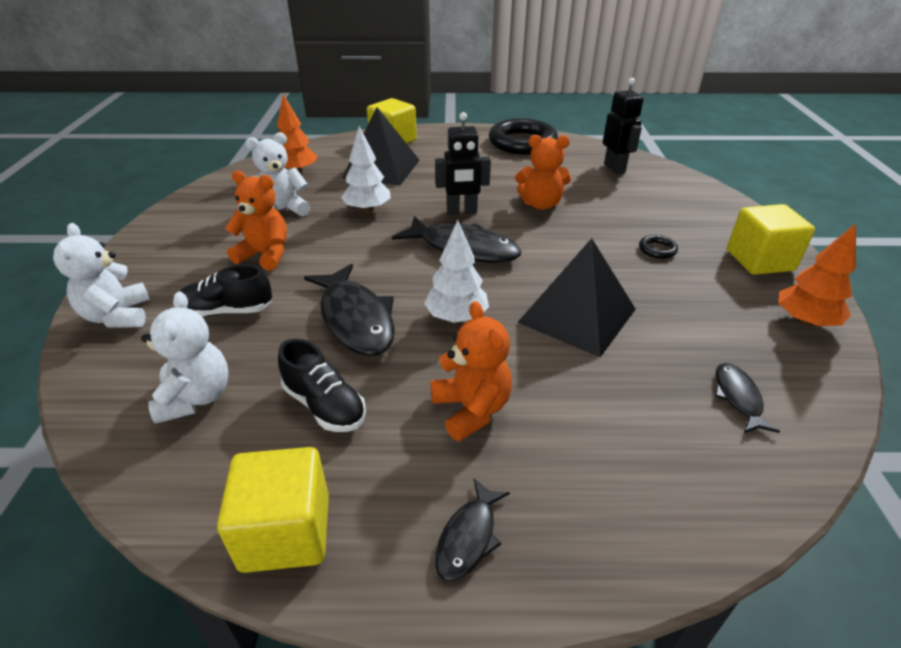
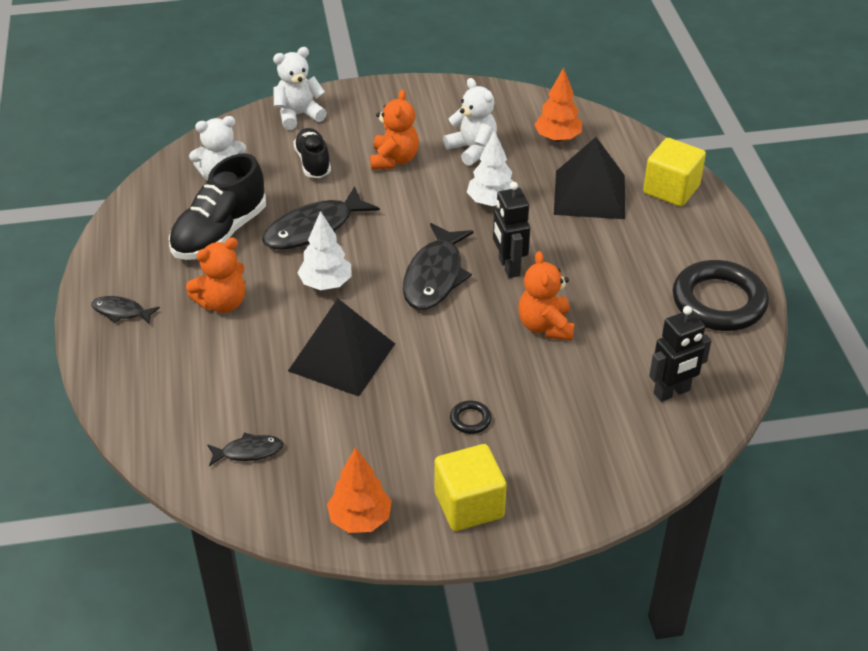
camera: 80 degrees right, 5 degrees up
(286, 532) = (124, 241): yellow cube -> none
(324, 405) = (220, 233): black shoe -> black shoe, size x1.63

